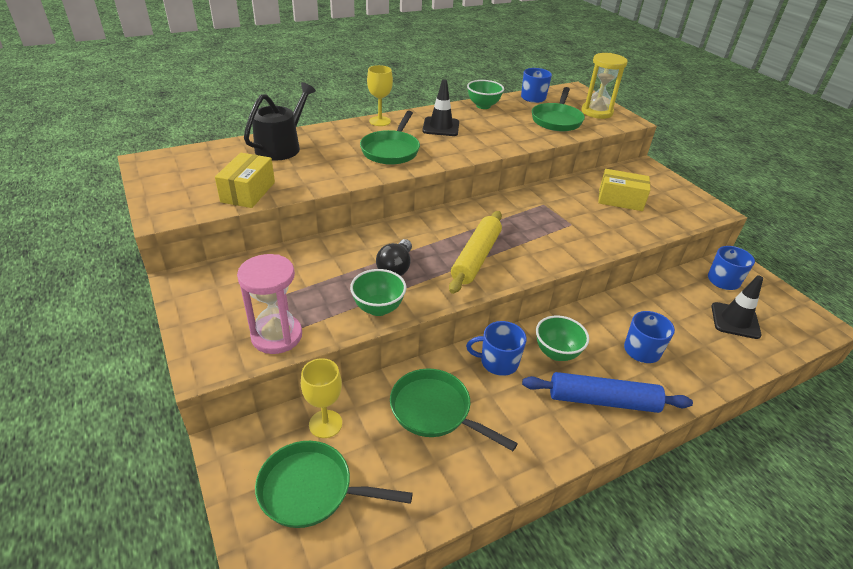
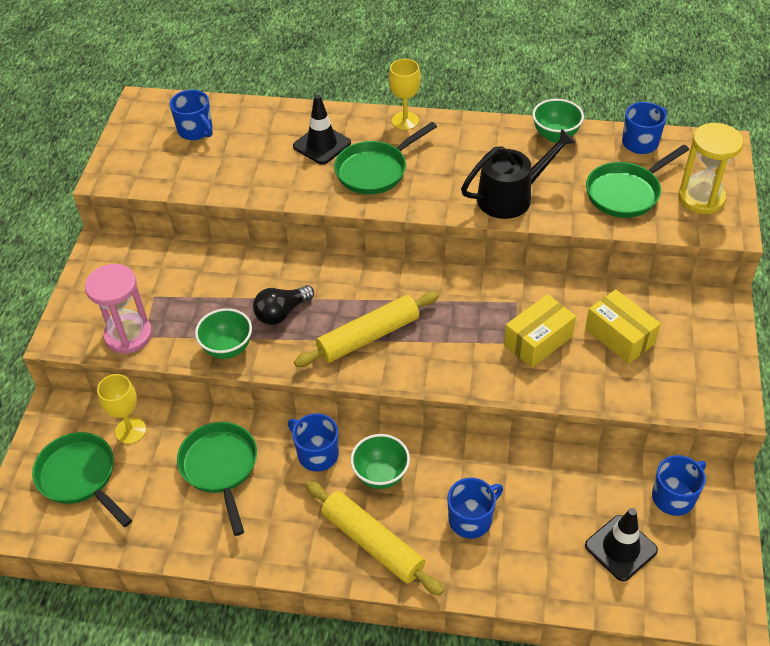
camera: 40 degrees right, 10 degrees up
(218, 165) = (196, 130): none -> blue mug
(248, 192) = (194, 176): yellow box -> yellow box (538, 341)
(281, 147) = (271, 125): black watering can -> black watering can (511, 197)
(441, 127) = (465, 154): black traffic cone -> black traffic cone (322, 145)
(602, 400) = (372, 543): blue rolling pin -> yellow rolling pin

